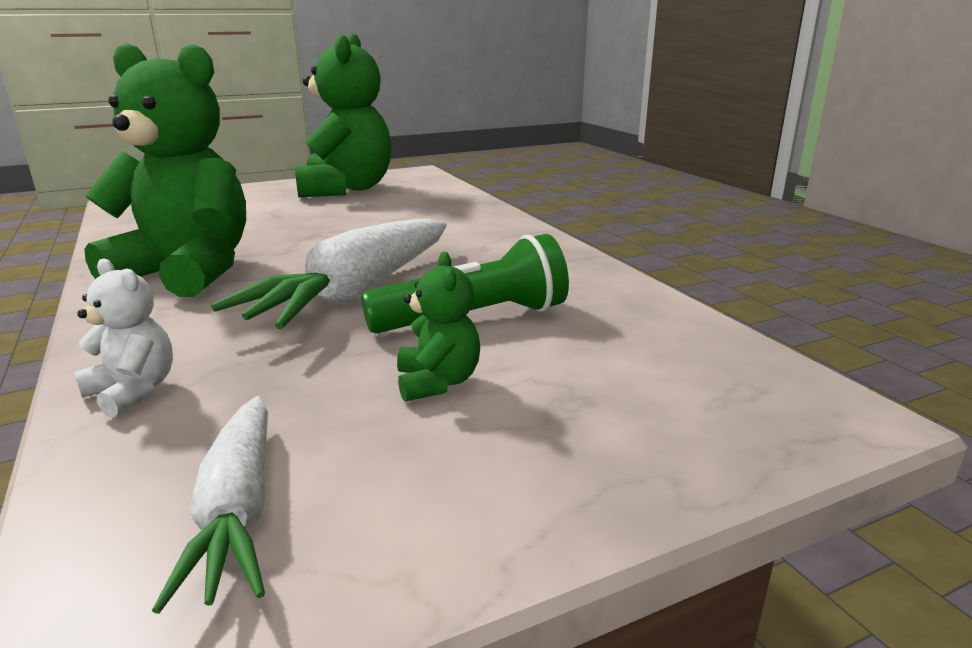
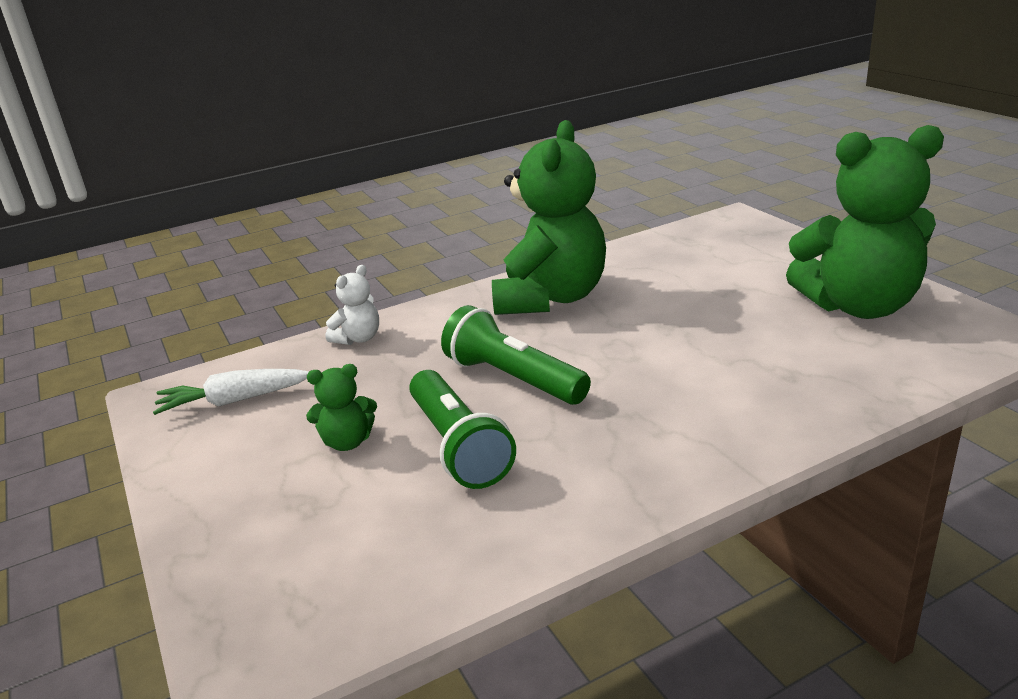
camera: 90 degrees right, 5 degrees up
(356, 293) = (513, 379): white carrot -> green flashlight

